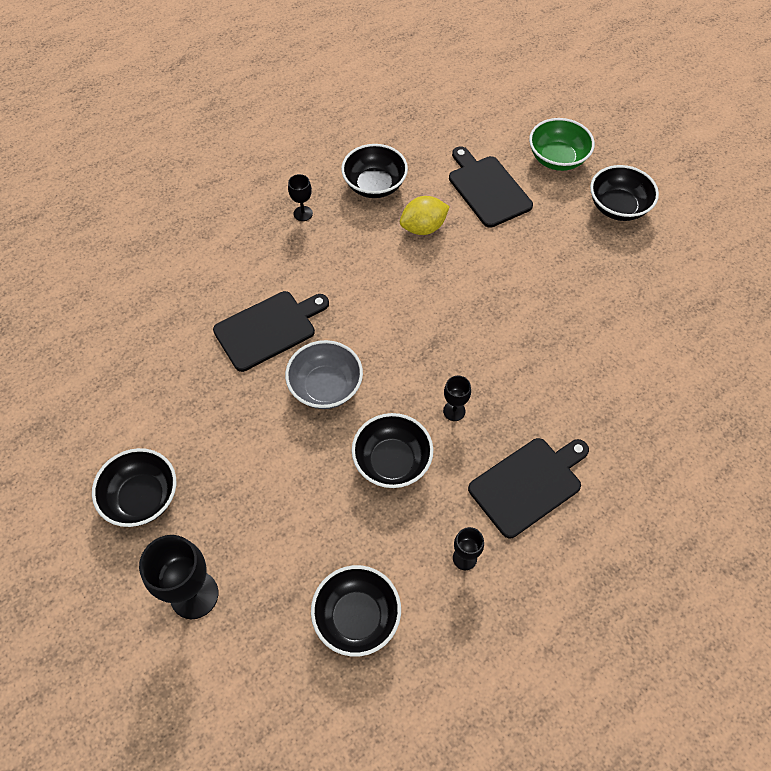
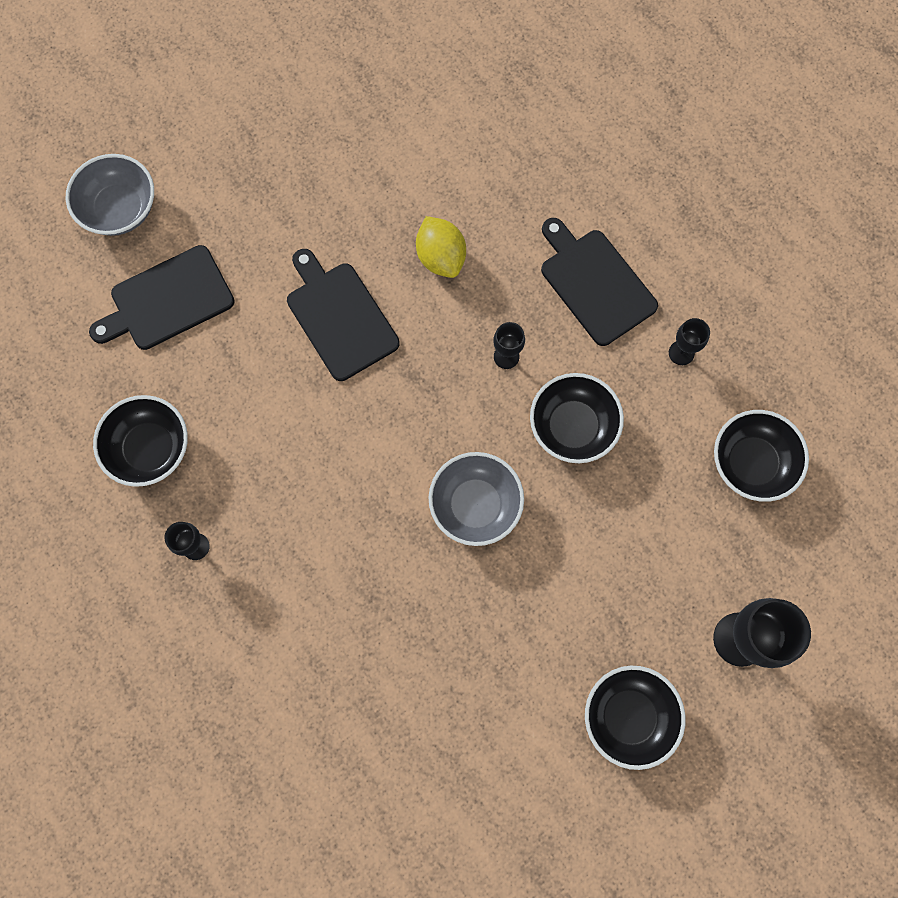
camera: 90 degrees left, 15 degrees up
(268, 329) = (389, 581): black cutting board -> black cutting board (340, 317)
(423, 228) = (230, 385): yellow lemon -> yellow lemon (441, 257)
(557, 159) = (120, 209): green bowl -> grey bowl
(618, 207) = (209, 146): black bowl -> none

